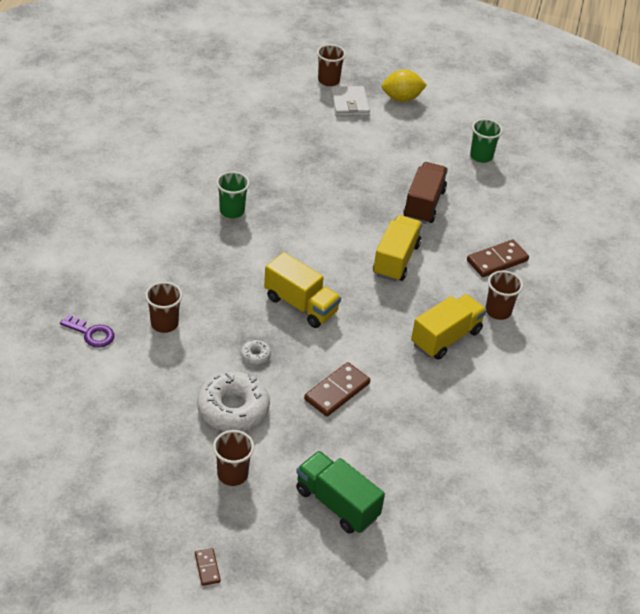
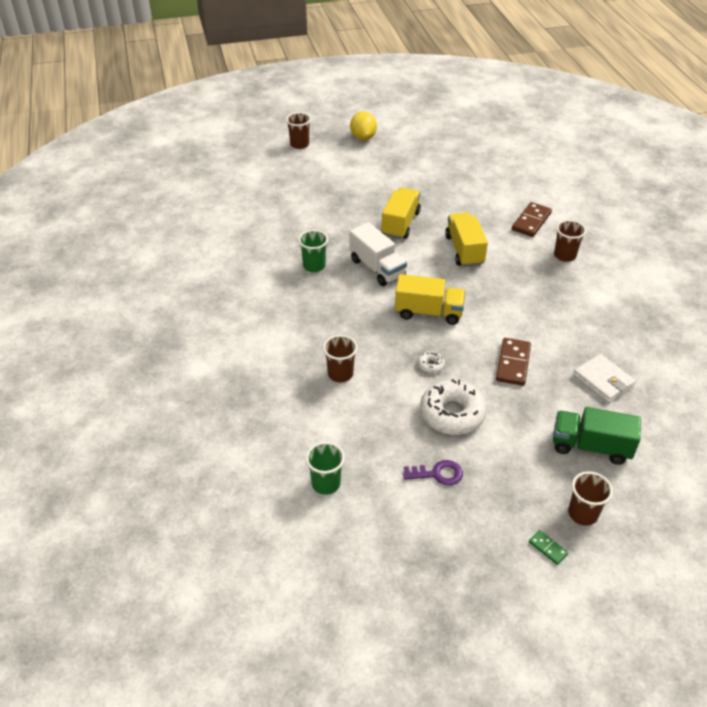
camera: 25 degrees left, 0 degrees up
(91, 333) = (289, 409): purple key -> purple key (438, 474)
(207, 568) = (547, 548): brown domino -> green domino
(232, 474) = (498, 464): brown cup -> brown cup (582, 514)
(291, 239) = (377, 268): none -> white truck
(349, 104) = (330, 155): white wallet -> white wallet (603, 380)
(401, 98) = (363, 137): yellow lemon -> yellow lemon turned 60 degrees counterclockwise
(424, 204) = (447, 203): brown truck -> none
(446, 338) = (549, 289): yellow truck -> yellow truck (400, 224)
(481, 156) = (454, 156): green cup -> green cup (326, 483)

